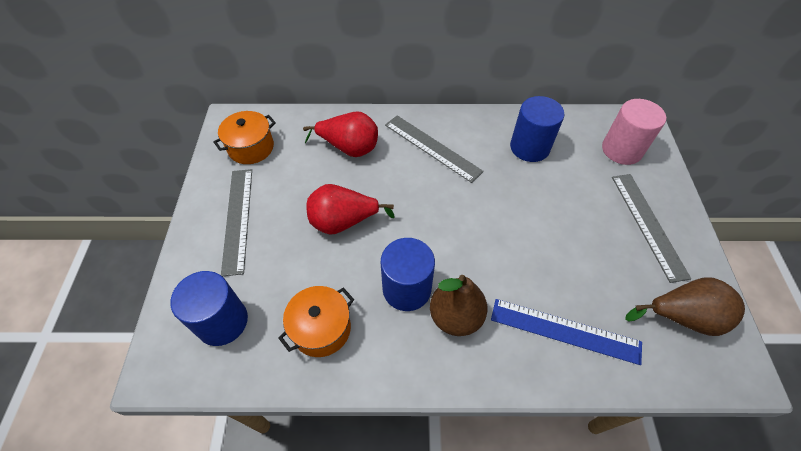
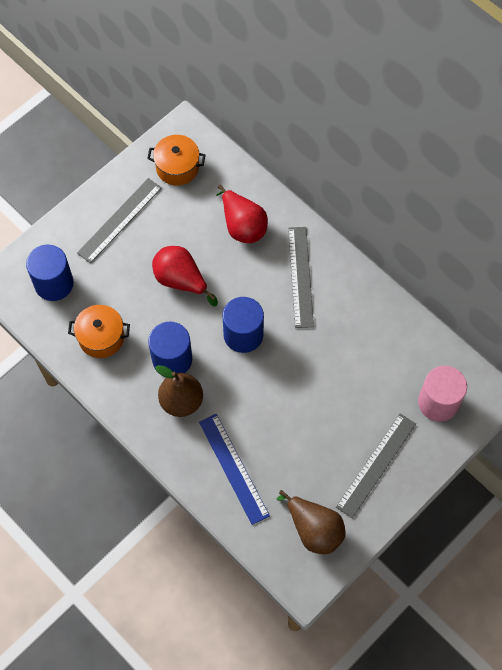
camera: 45 degrees right, 10 degrees up
(529, 147) = (371, 339): blue cylinder -> blue cylinder (243, 335)

